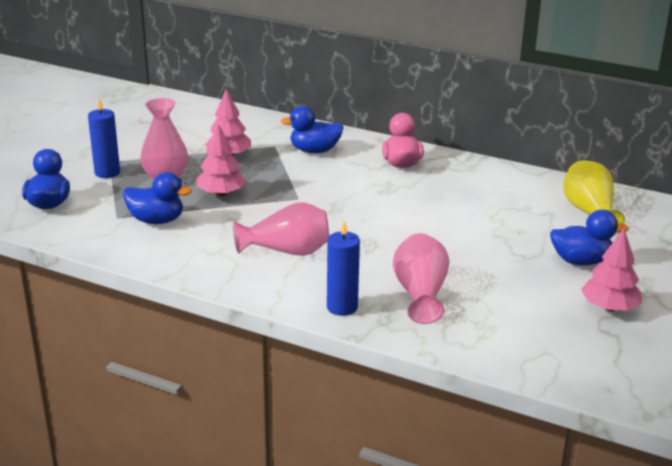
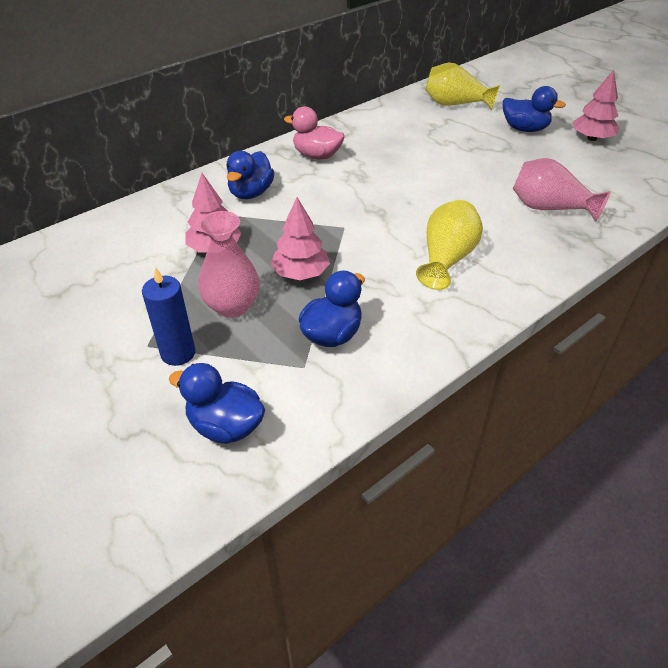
camera: 65 degrees left, 15 degrees up
(287, 251) = (446, 259): pink vase -> yellow vase
(342, 307) = (558, 253): blue candle -> none
(580, 261) = (524, 129): blue duck -> blue duck turned 90 degrees clockwise

